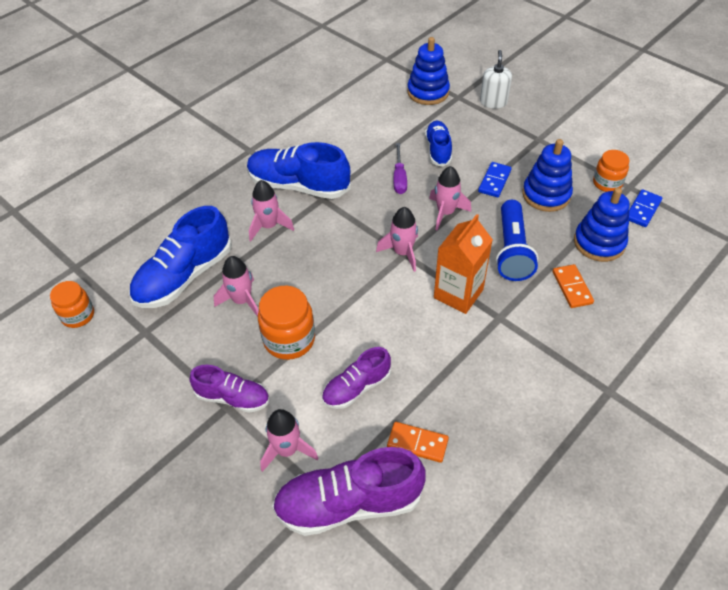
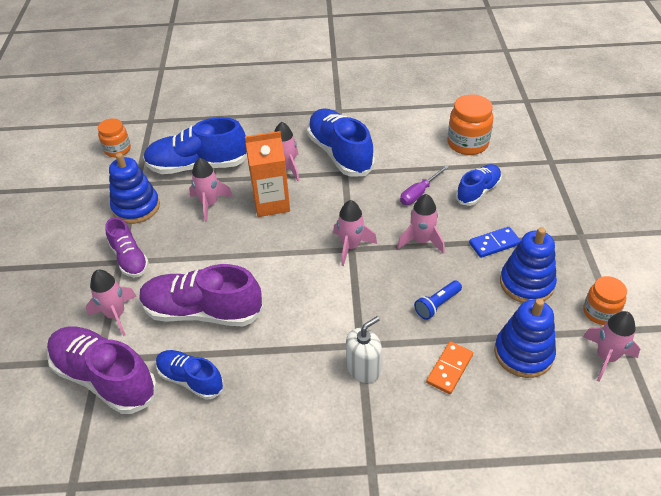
camera: 45 degrees right, 5 degrees down
(289, 339) = (204, 249): orange jar -> orange jar (467, 143)
(356, 387) = (203, 312): purple shoe -> purple shoe, size x1.70
(417, 443) = (190, 379): orange domino -> blue shoe
(428, 92) = (528, 143): blue stacking toy -> blue stacking toy (136, 207)
(458, 294) = (352, 304): orange carton -> orange carton (271, 203)
(493, 102) = (578, 183): white soap dispenser -> white soap dispenser (363, 369)
(512, 251) = (437, 305): blue flashlight -> blue flashlight, size x0.55
(642, 210) = (606, 357): blue domino -> pink rocket

